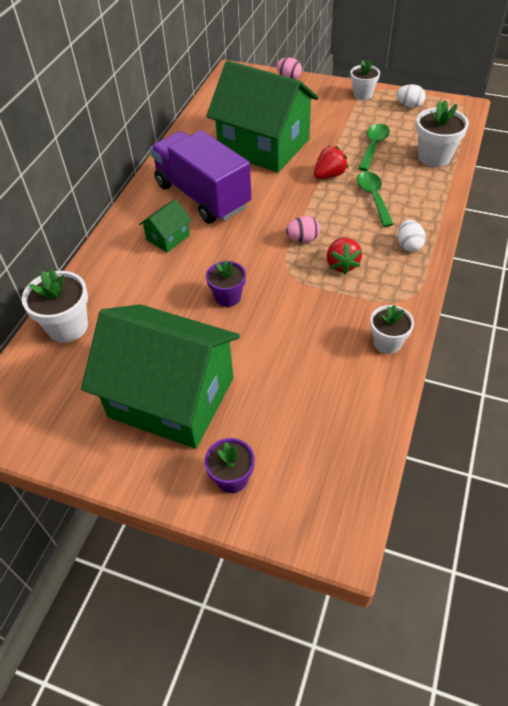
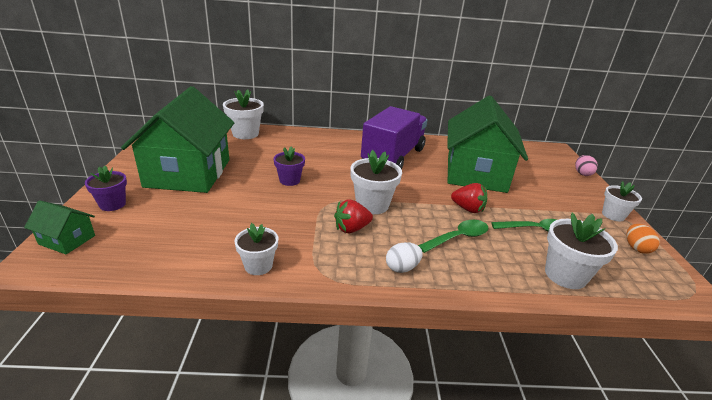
camera: 65 degrees right, 20 degrees down
(168, 237) = (340, 151): green house -> green house (67, 240)
(303, 239) = (372, 205): pink egg -> white flower pot
(409, 105) = (636, 248): white egg -> orange egg

